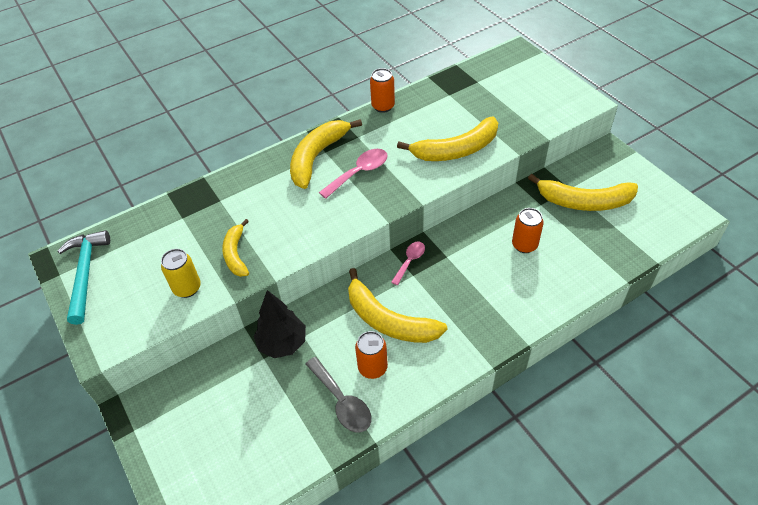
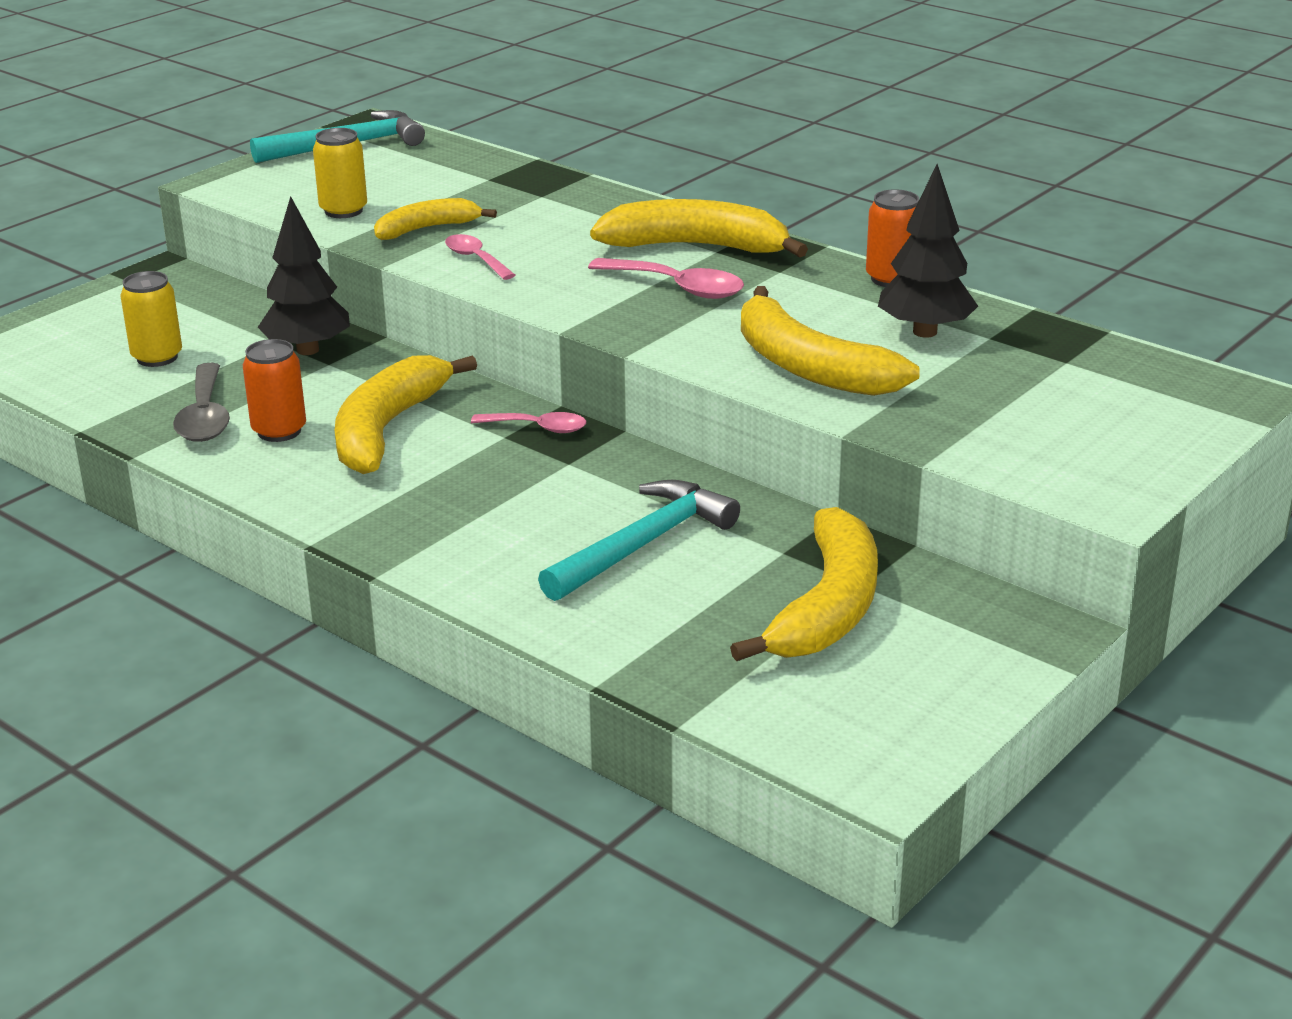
camera: 70 degrees right, 20 degrees down
(255, 421) = (157, 357): none -> yellow can
(287, 240) = (475, 259): none -> pink spoon
(342, 402) = (205, 417): grey spoon -> grey spoon turned 45 degrees counterclockwise
(437, 110) = (925, 332): none -> black tree
(524, 245) = (644, 544): orange can -> turquoise hammer
(584, 202) = (827, 607): yellow banana -> yellow banana turned 150 degrees counterclockwise

